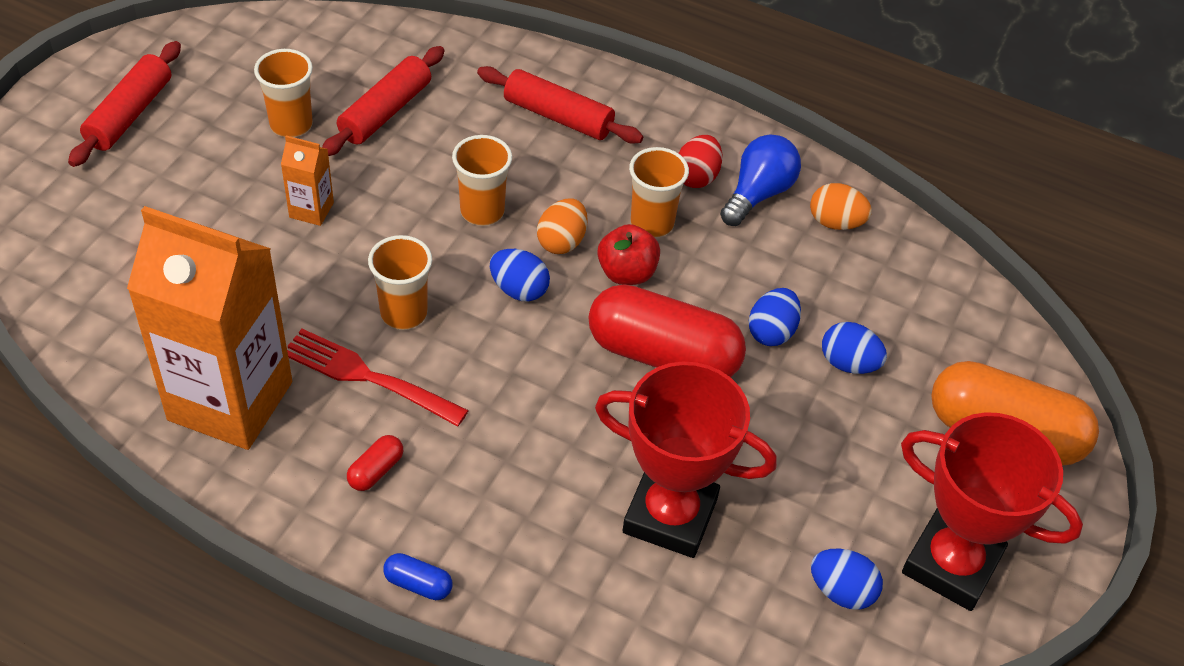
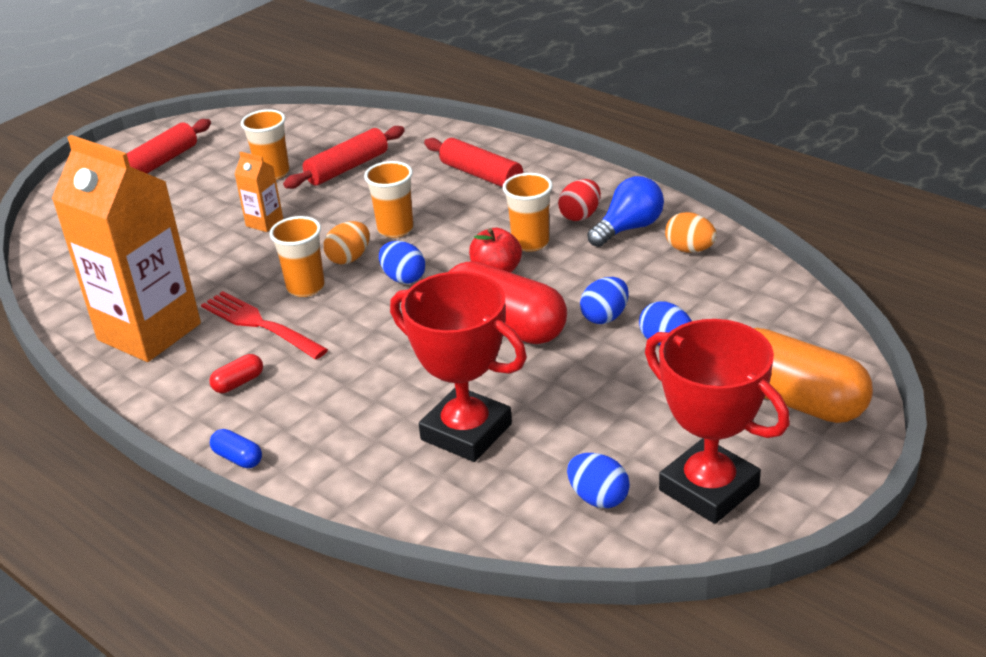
camera: 20 degrees right, 15 degrees down
(562, 241) = (451, 250): orange egg -> orange egg (349, 258)

